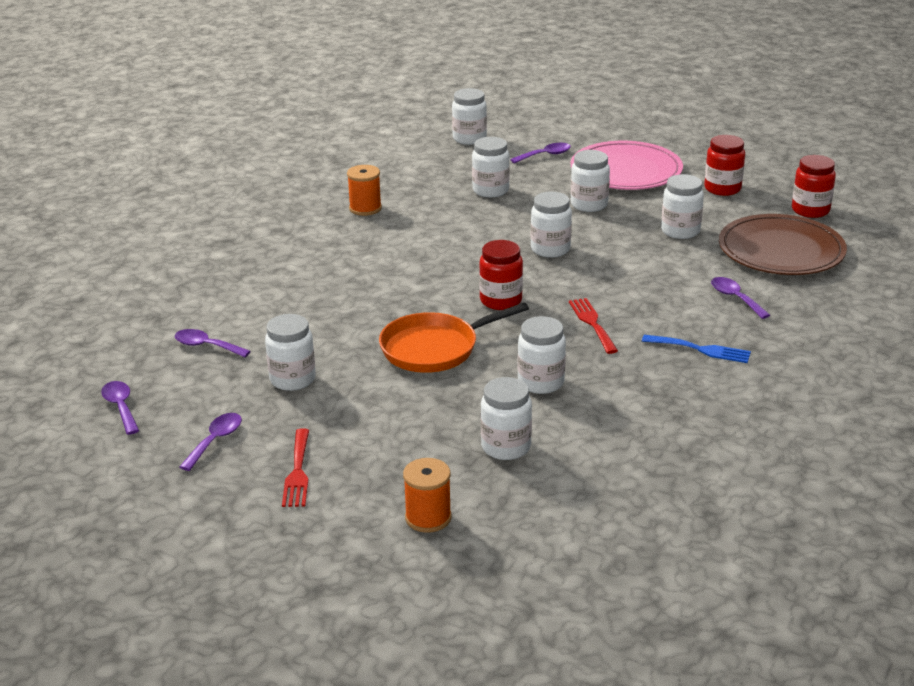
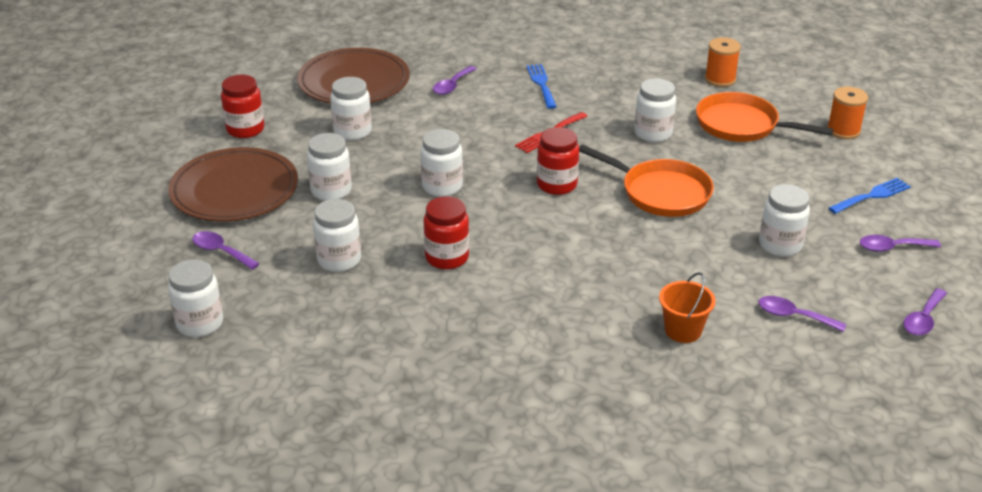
camera: 120 degrees left, 5 degrees up
(206, 346) = (793, 316): purple spoon -> purple spoon turned 120 degrees clockwise
(254, 293) = (683, 330): none -> orange bucket
(297, 472) = (872, 195): red fork -> blue fork
(365, 208) = (446, 332): orange spool -> orange spool (720, 79)
(506, 447) = (741, 125): white jar -> orange pan
(626, 171) = (234, 190): pink plate -> brown plate
(810, 210) = (265, 82): red jar -> red jar (447, 257)

